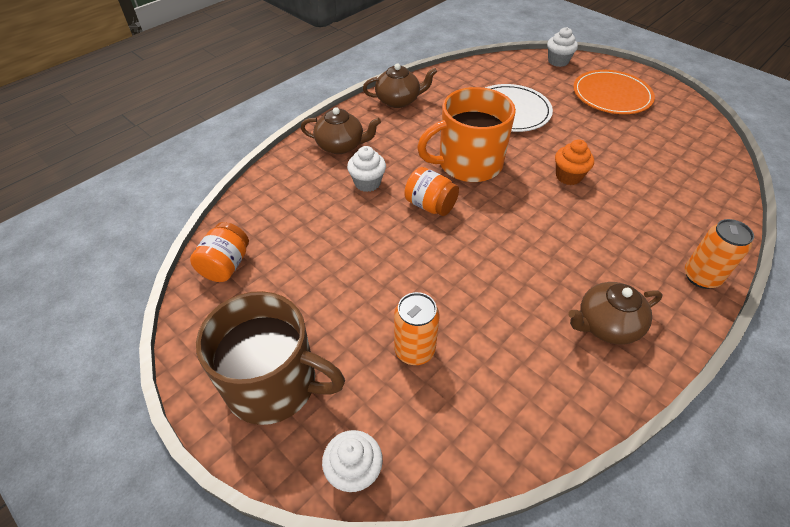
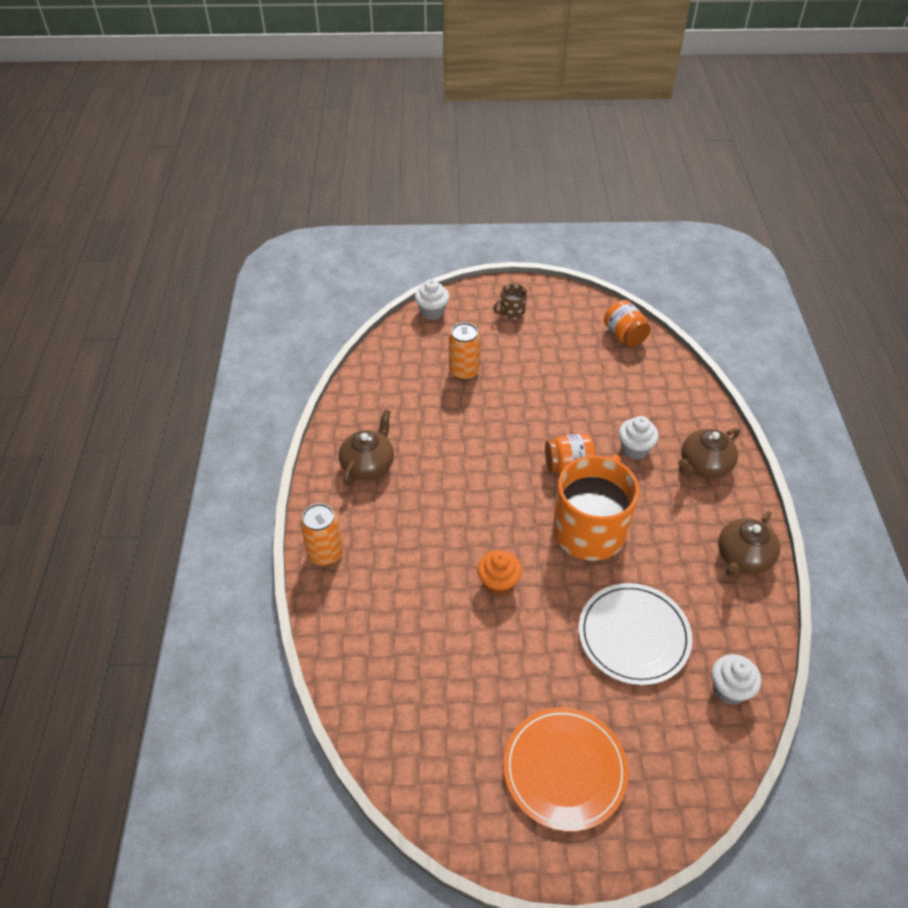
camera: 135 degrees right, 0 degrees up
(274, 384) = (511, 312): brown mug -> brown mug, size x0.42
(558, 61) = (688, 797): white cupcake -> white cupcake (729, 689)

